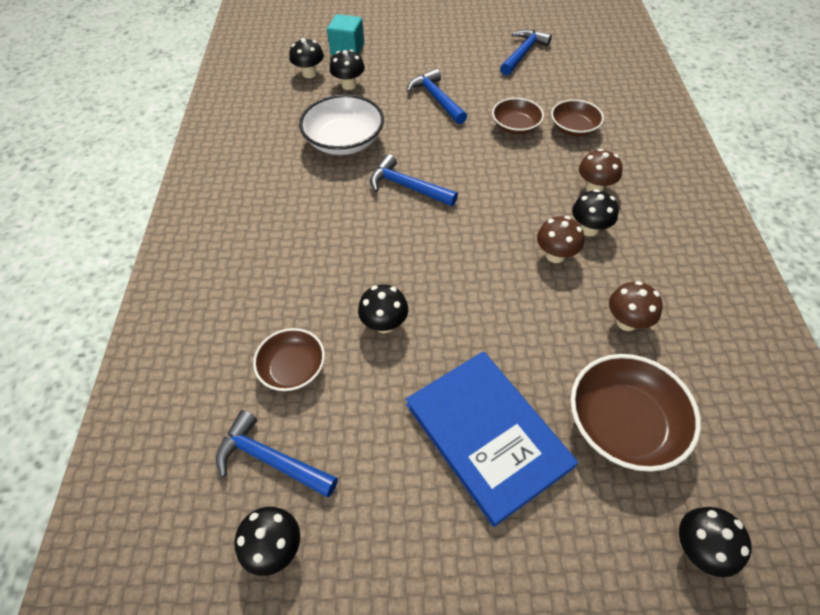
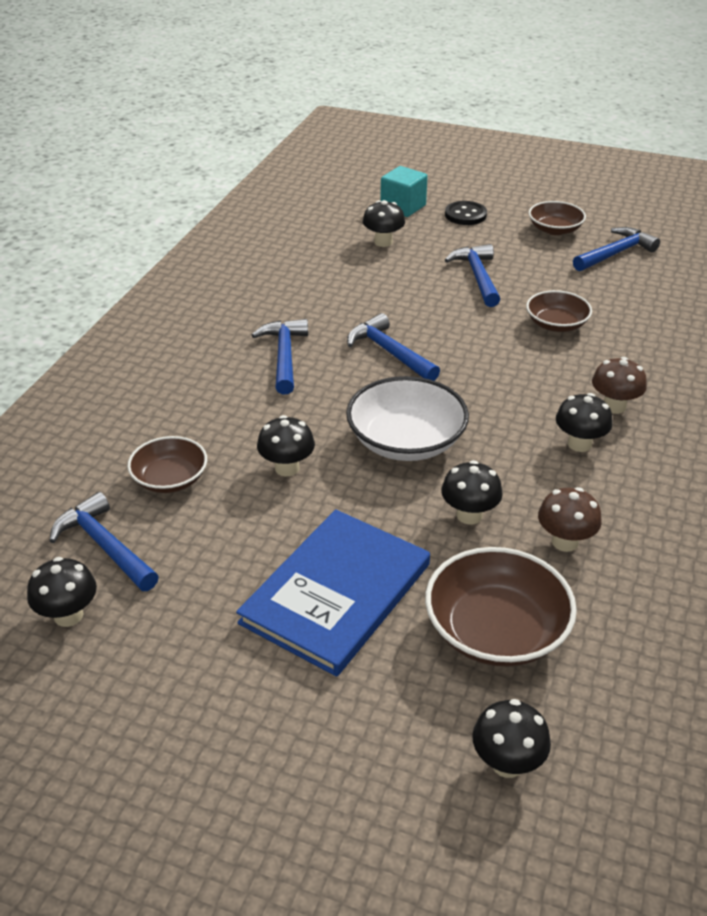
camera: 20 degrees right, 15 degrees down
(309, 73) = (345, 222): black mushroom -> black mushroom (469, 515)
(326, 214) = (284, 356): none -> blue hammer
(344, 141) = (345, 294): white bowl -> white bowl (406, 441)
(398, 45) = (465, 215): none -> black button
(487, 434) = (336, 593): blue book -> blue book turned 45 degrees clockwise
(555, 255) = (521, 458): brown mushroom -> none
(573, 128) = (629, 342): brown bowl -> brown bowl (555, 229)

